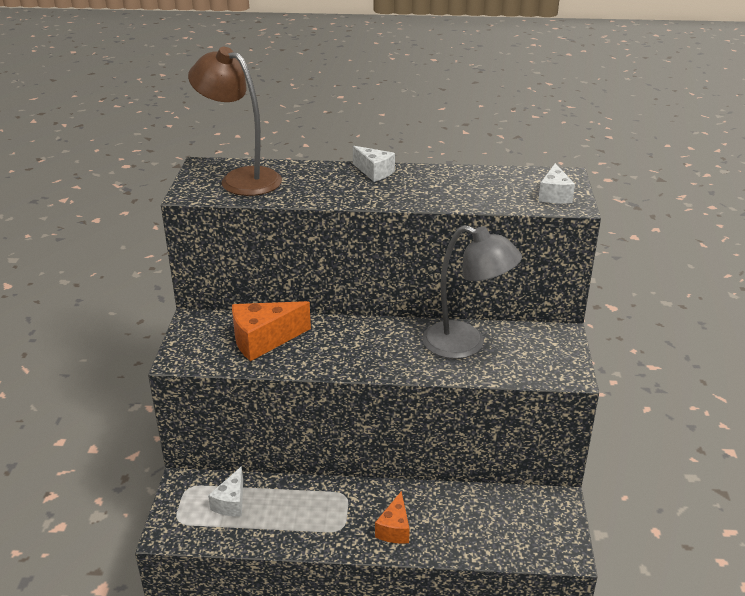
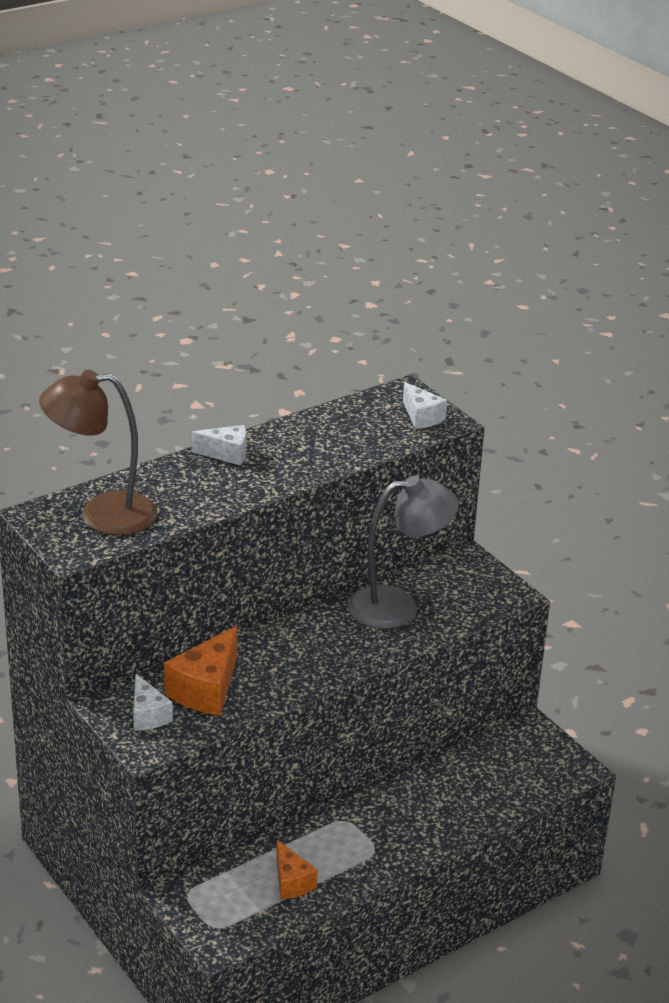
camera: 40 degrees left, 0 degrees up
(231, 502) = (247, 884): white cheese -> white cheese (147, 715)
(394, 529) = (421, 825): orange cheese -> orange cheese (291, 882)

